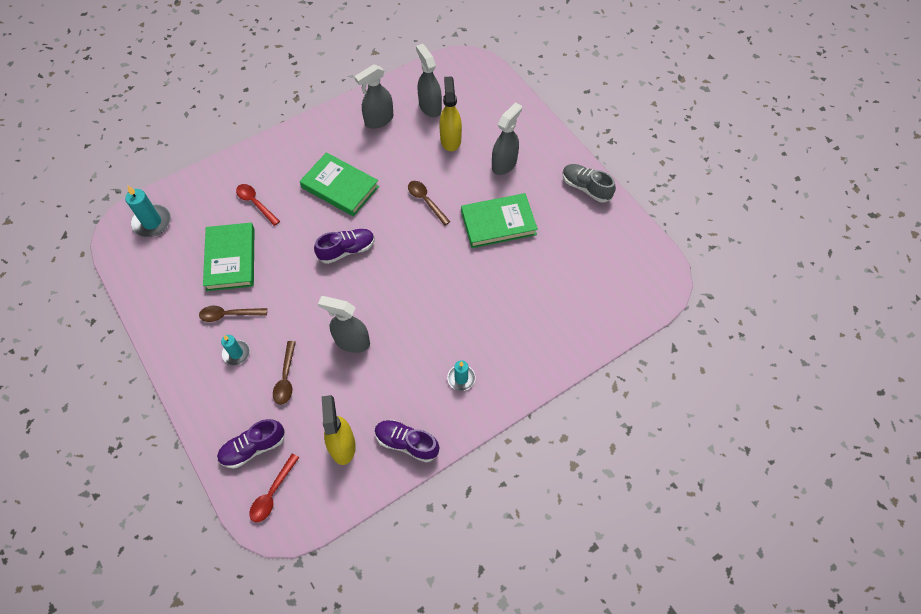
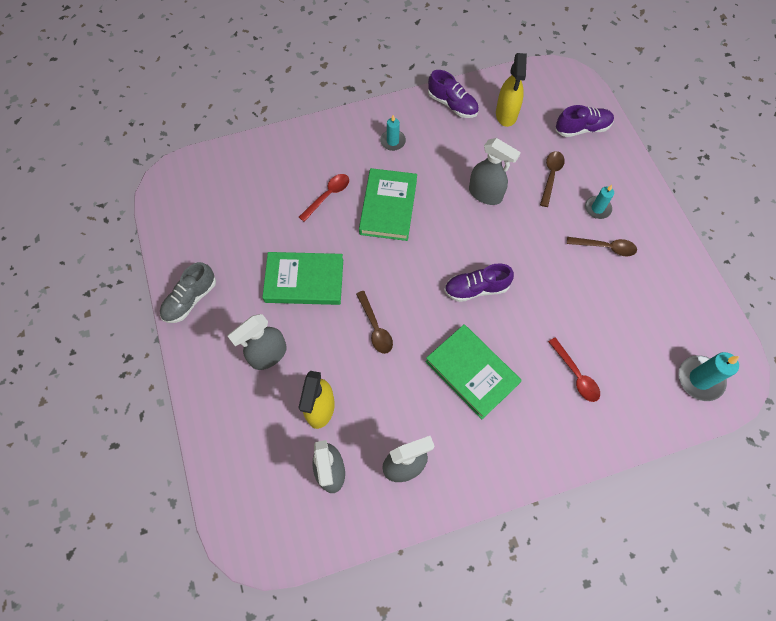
camera: 165 degrees left, 5 degrees up
(231, 259) = (604, 309): green book -> green book (388, 207)
(272, 493) = (567, 94): red spoon -> red spoon (328, 196)
(586, 188) = (190, 299): grey shoe -> grey shoe turned 75 degrees clockwise

